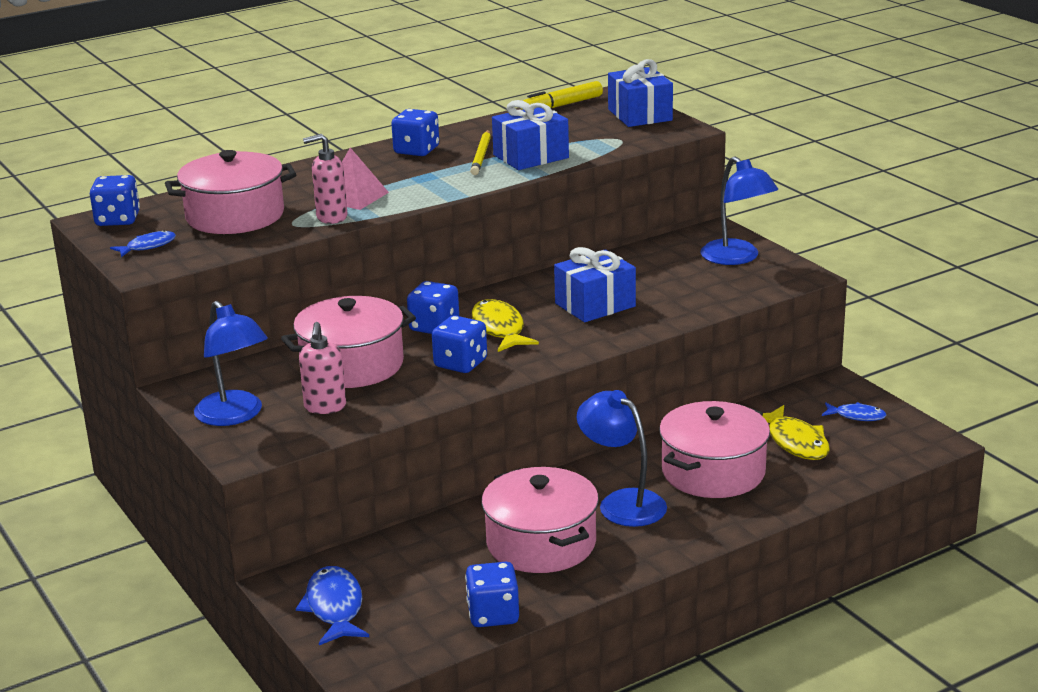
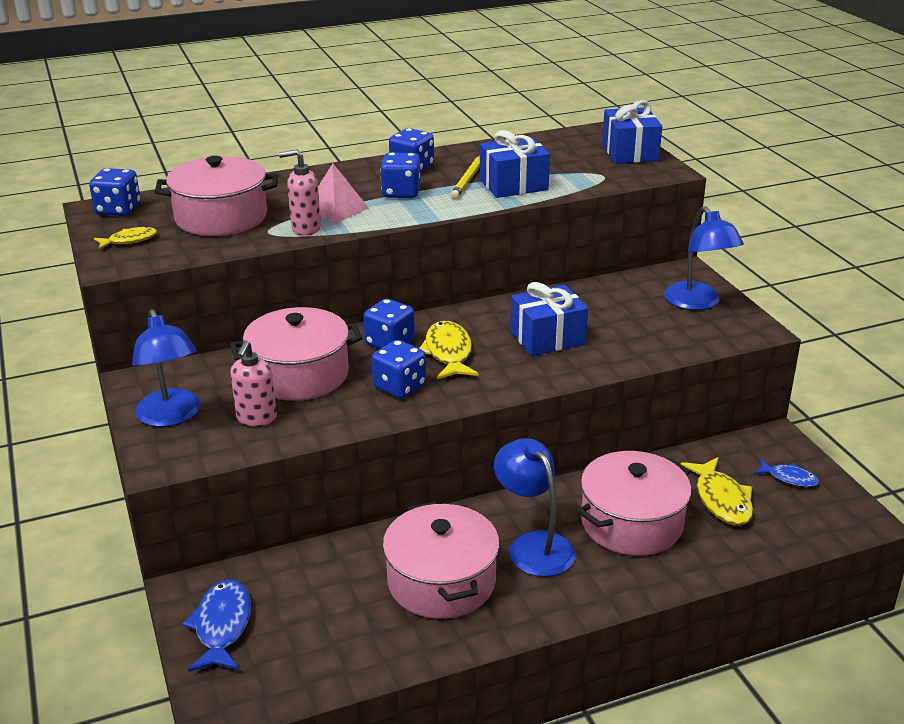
camera: 10 degrees right, 5 degrees up
(148, 246) = (129, 240): blue fish -> yellow fish
(493, 614) = (368, 661): blue dice -> blue dice (401, 192)
(562, 105) = (561, 136): yellow marker -> none

